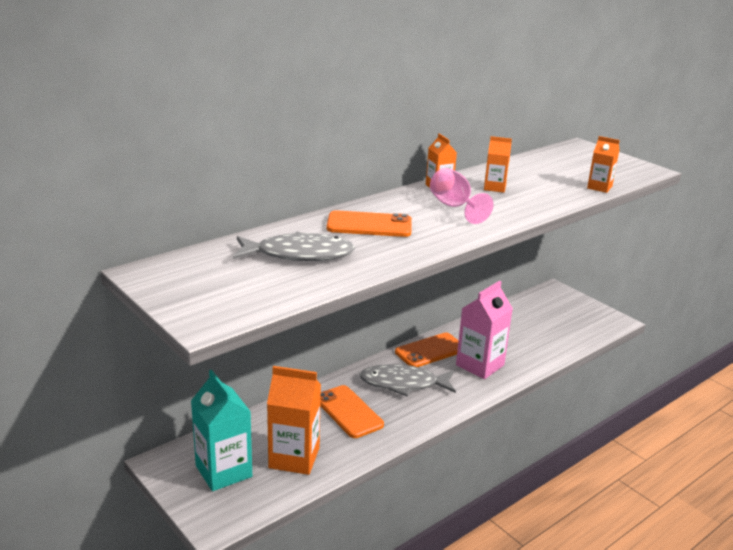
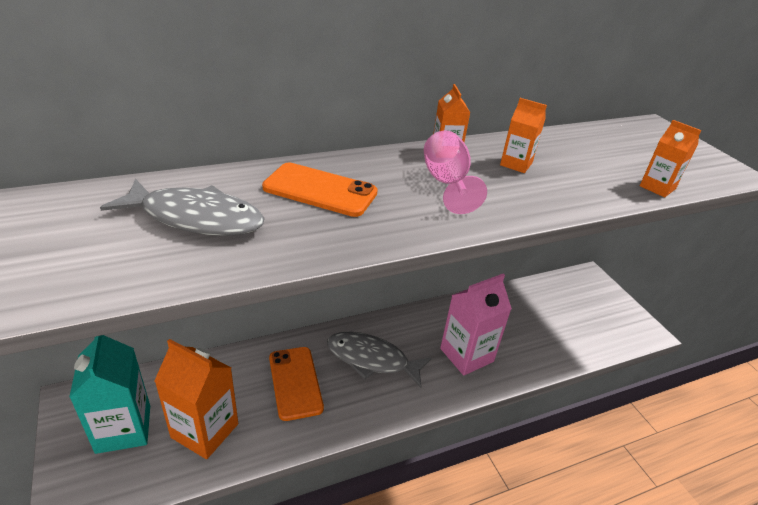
camera: 15 degrees right, 10 degrees up
(430, 351) = (421, 323): orange phone -> none

